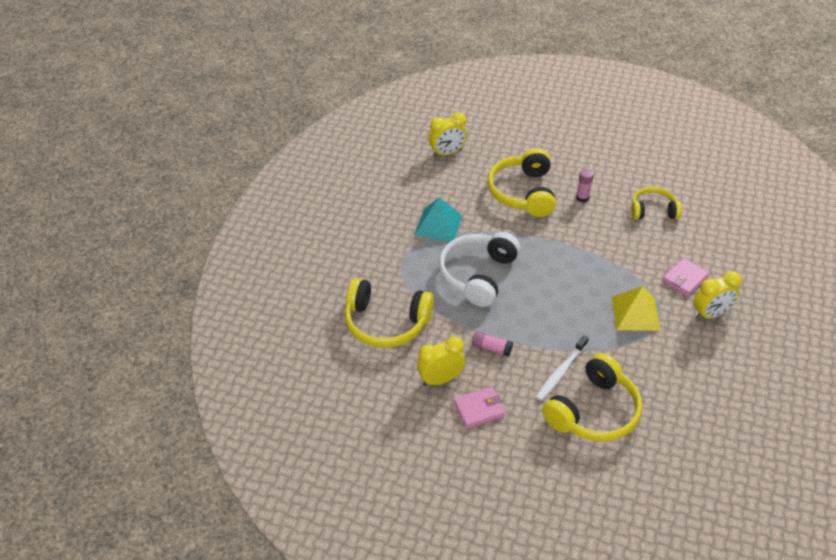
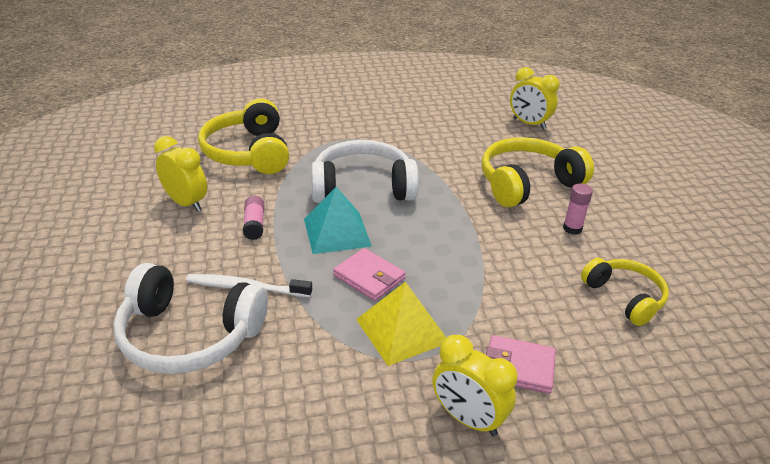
camera: 60 degrees right, 10 degrees down
(438, 225) = (416, 145): turquoise pyramid -> turquoise pyramid (337, 232)
(479, 409) = (153, 240): pink wallet -> pink wallet (369, 277)
(594, 412) = (189, 335): yellow headphones -> white headphones

